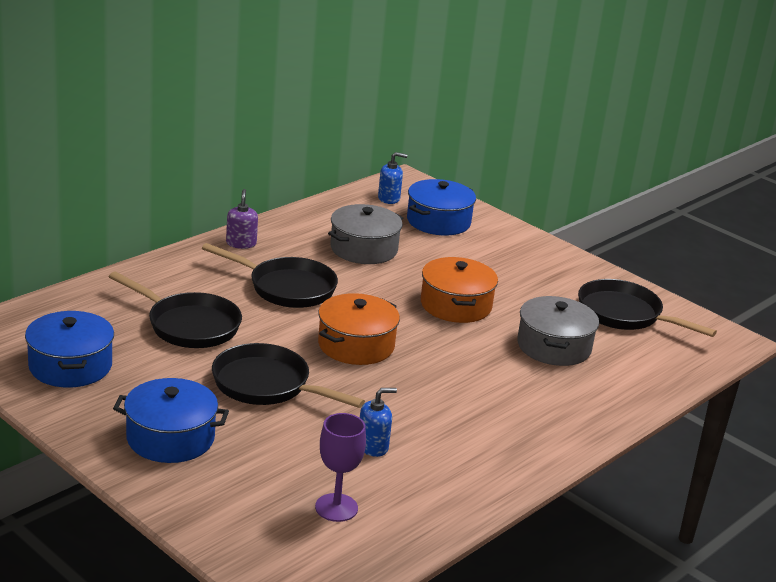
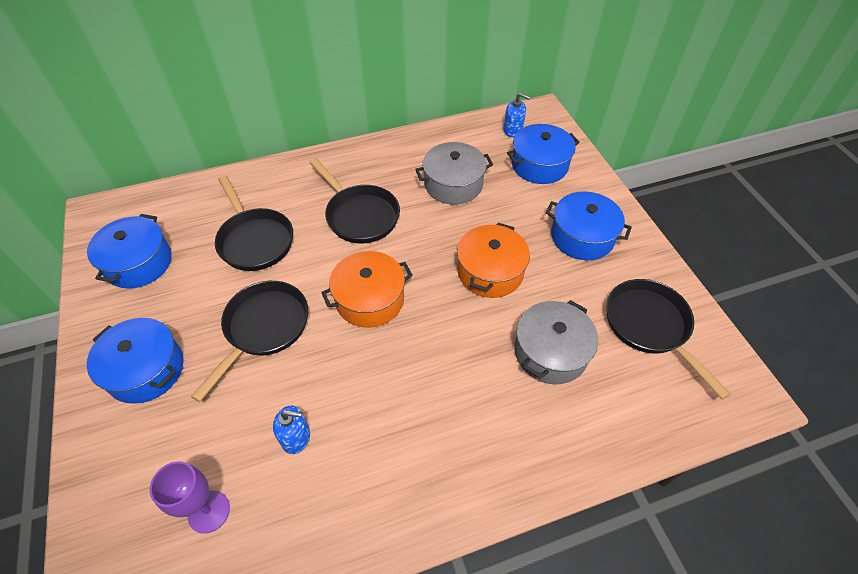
camera: 30 degrees right, 25 degrees up
(241, 243) = (359, 157): purple soap dispenser -> none
(266, 385) = (264, 328): black pan -> black pan turned 60 degrees clockwise
(521, 267) = (582, 237): none -> blue pot

